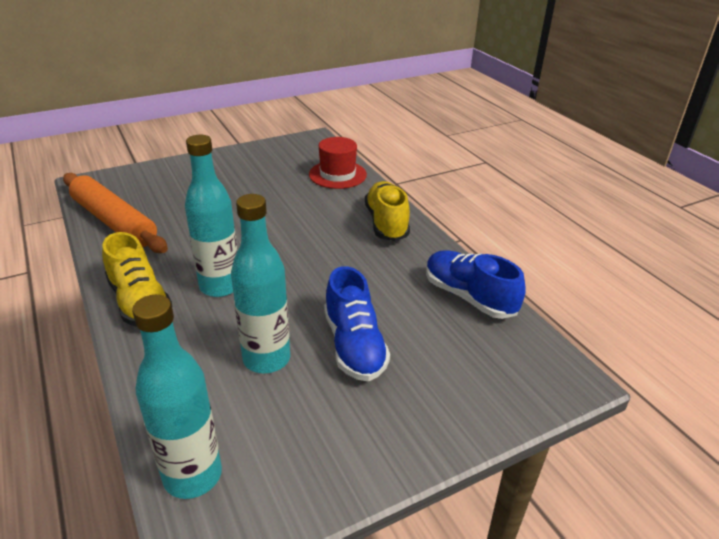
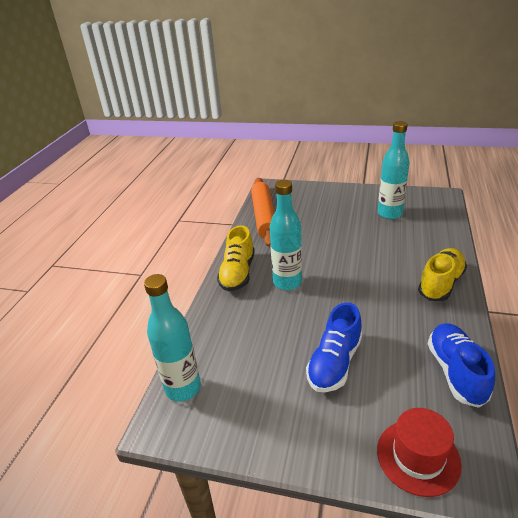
camera: 45 degrees right, 0 degrees up
(266, 359) = (274, 342): turquoise bottle -> turquoise bottle (389, 214)
(337, 174) = (436, 230): red hat -> red hat (418, 457)

